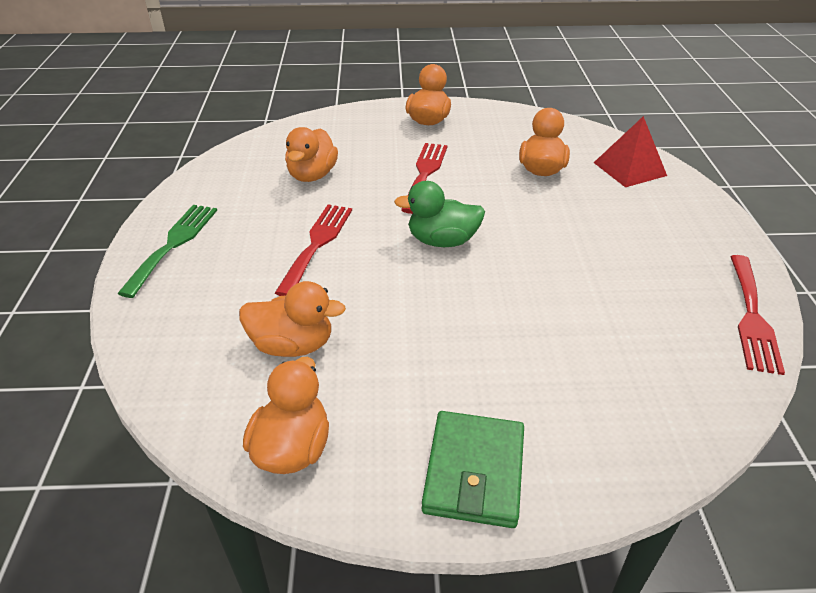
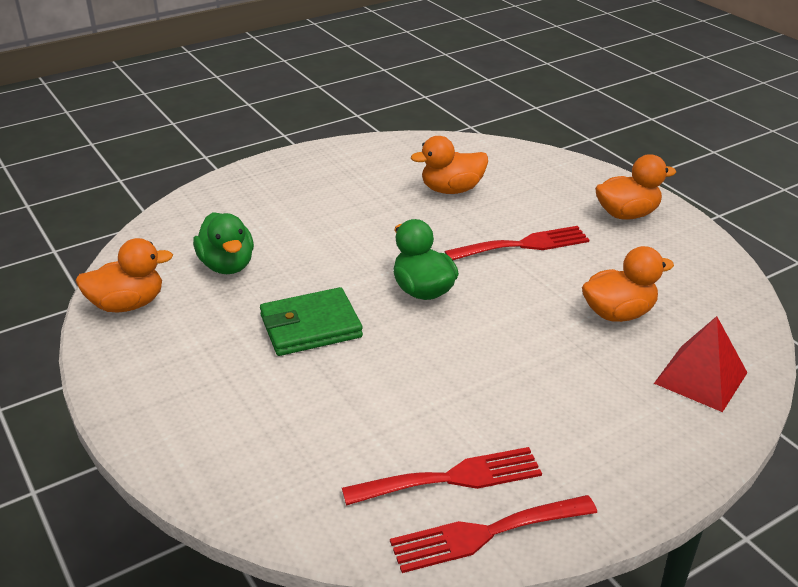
camera: 60 degrees right, 5 degrees down
(173, 244) = (297, 170): green fork -> none
(293, 345) = (227, 265): orange duck -> green duck
(317, 244) = (356, 229): red fork -> red fork (452, 478)
(474, 472) = (151, 394): green wallet -> green wallet (310, 326)

